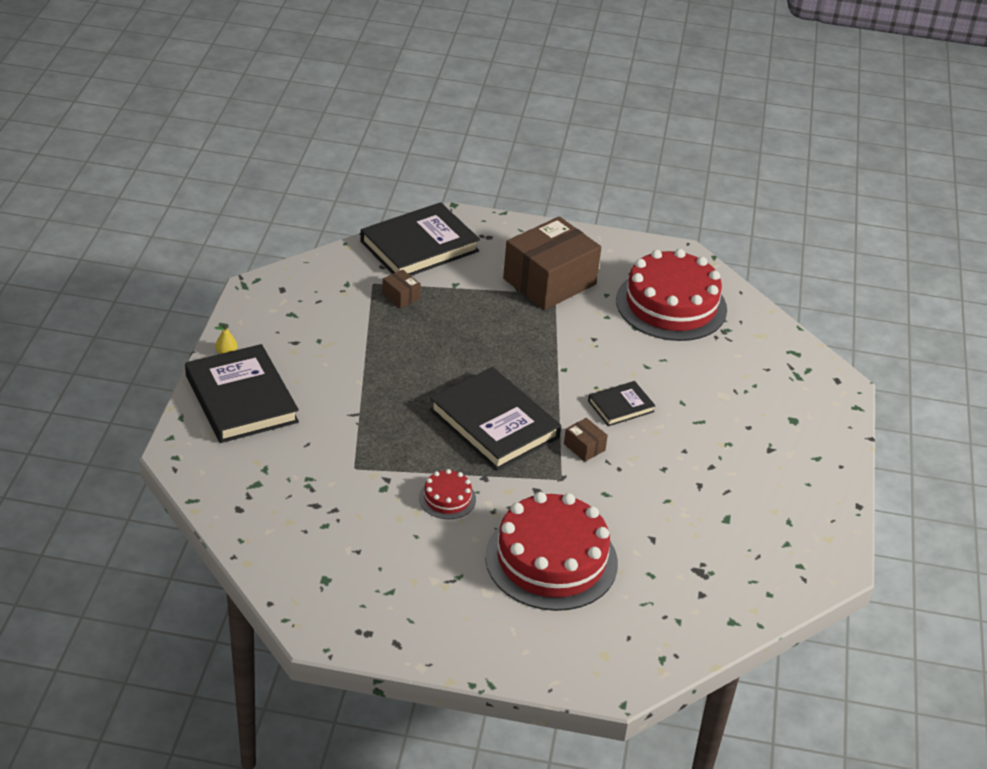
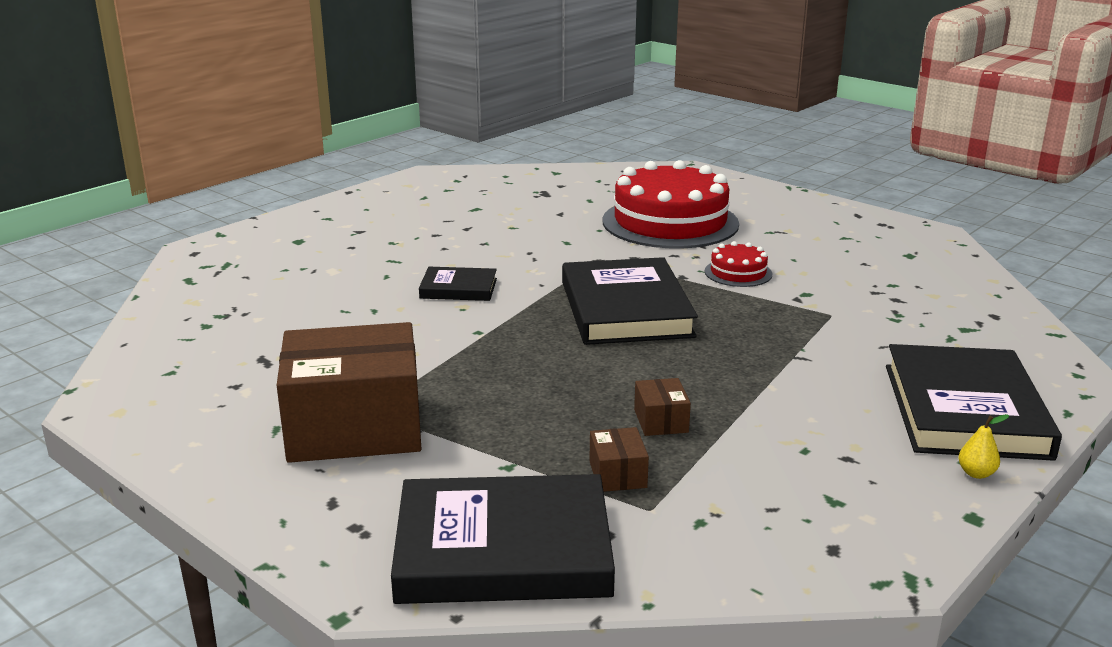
camera: 145 degrees left, 15 degrees down
(584, 447) = (545, 272): brown box -> brown box (661, 421)
(671, 305) = (236, 355): red cake -> none

